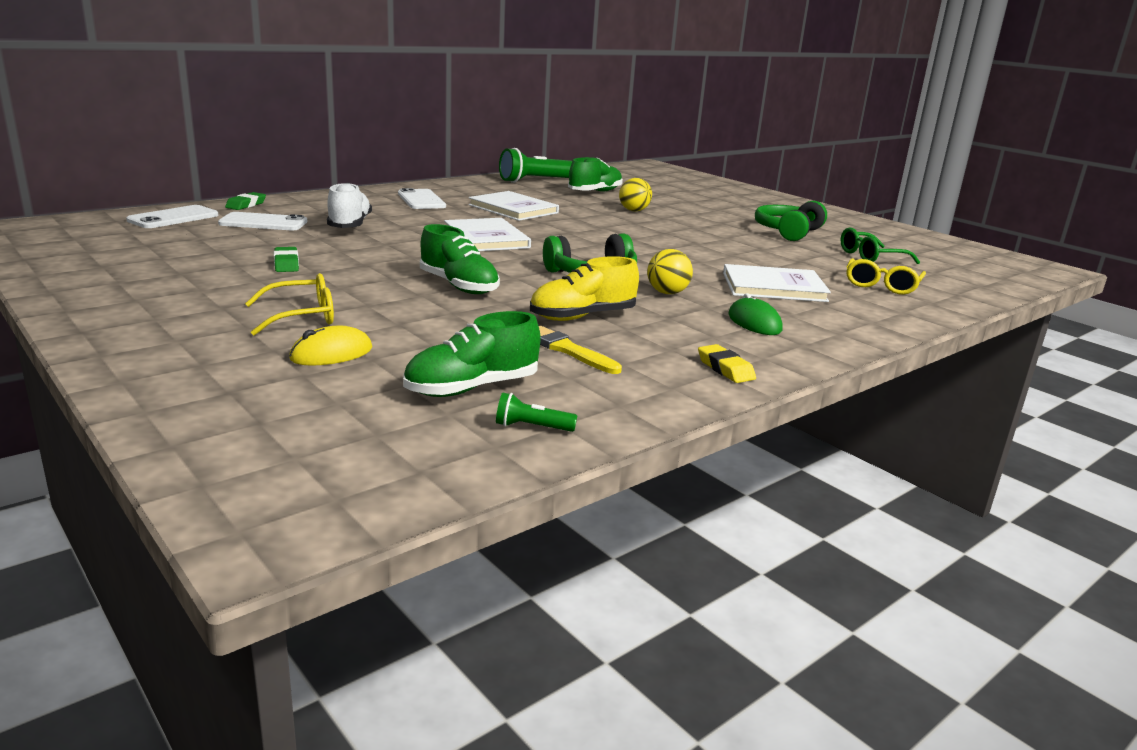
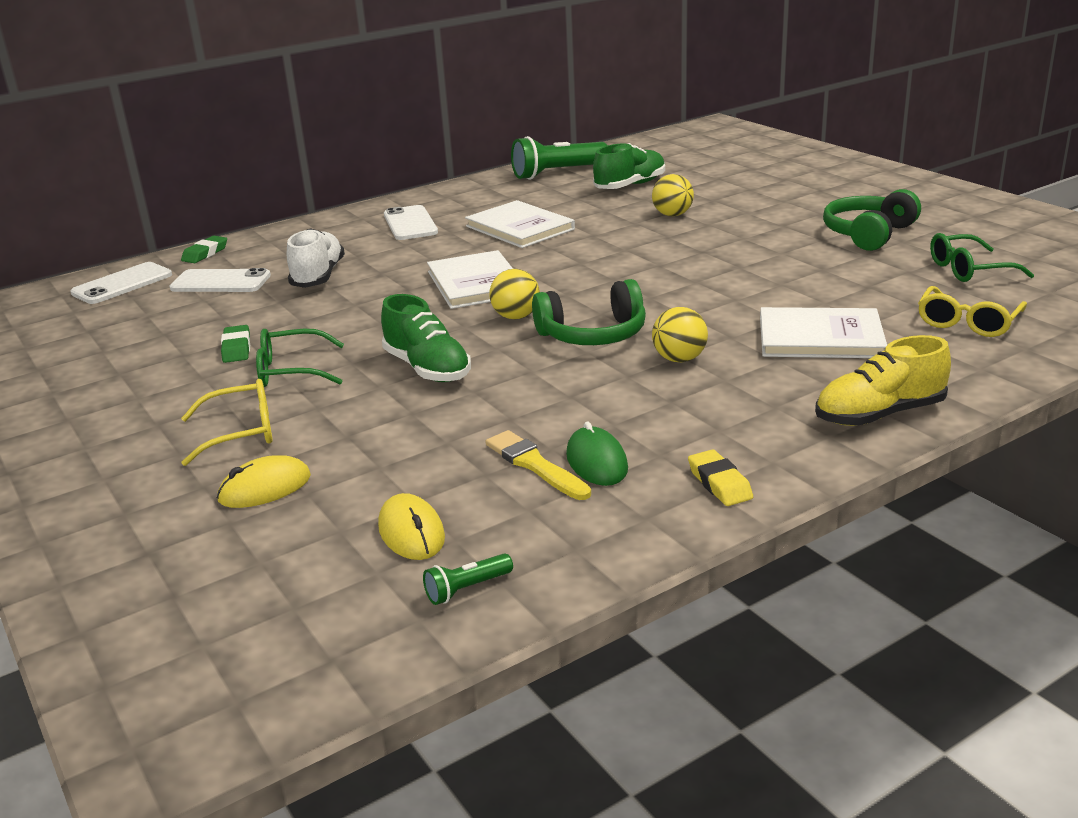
camera: 10 degrees right, 5 degrees up
(339, 280) = (291, 371): none -> green glasses
(472, 388) = (411, 532): green shoe -> yellow mouse
(525, 260) = (516, 317): none -> yellow ball
(531, 427) = (467, 589): green flashlight -> green flashlight turned 45 degrees counterclockwise
(582, 317) = (565, 408): yellow shoe -> yellow shoe (879, 414)
(754, 322) = (777, 402): green mouse -> green mouse (596, 462)

